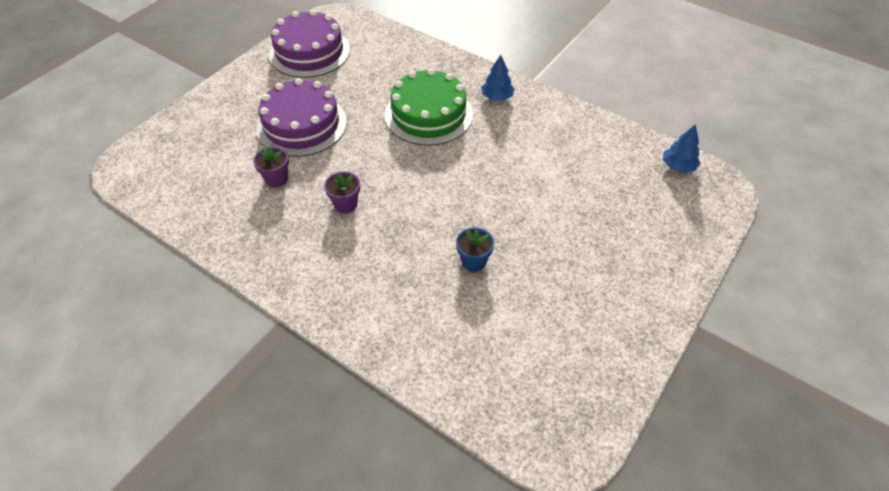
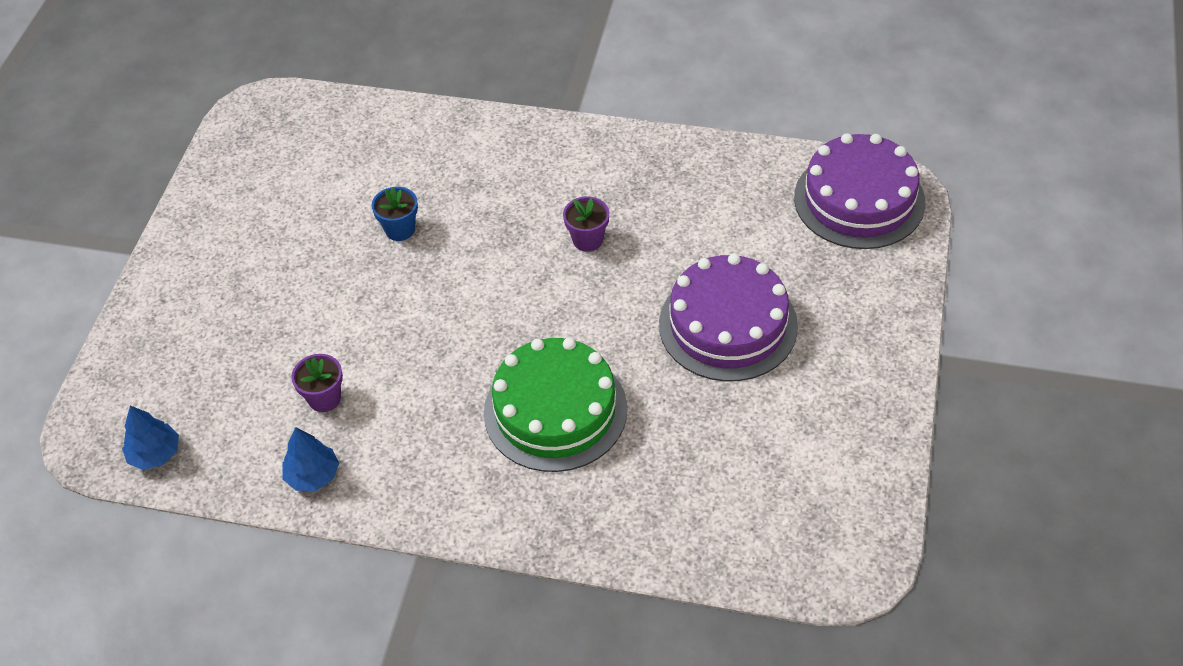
camera: 160 degrees right, 0 degrees up
(276, 179) = (697, 240): purple flower pot -> purple flower pot (324, 398)
(309, 52) = (827, 464): purple cake -> purple cake (859, 199)
(497, 97) = (463, 485): blue tree -> blue tree (313, 475)

